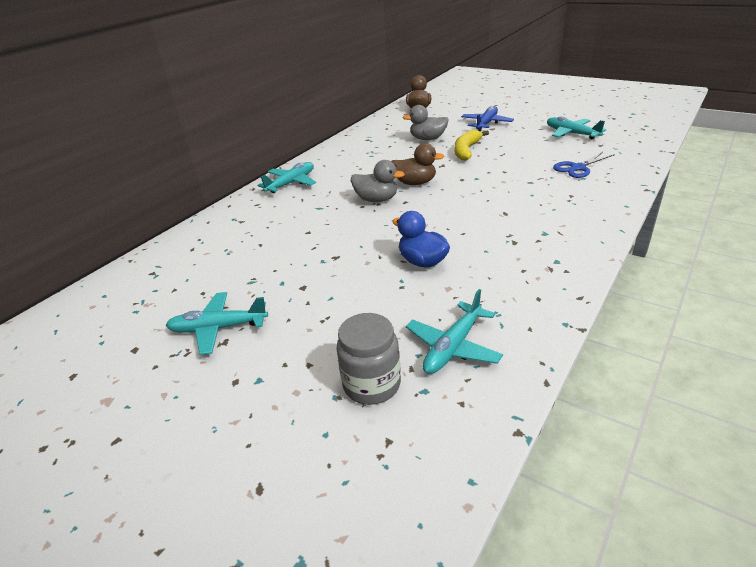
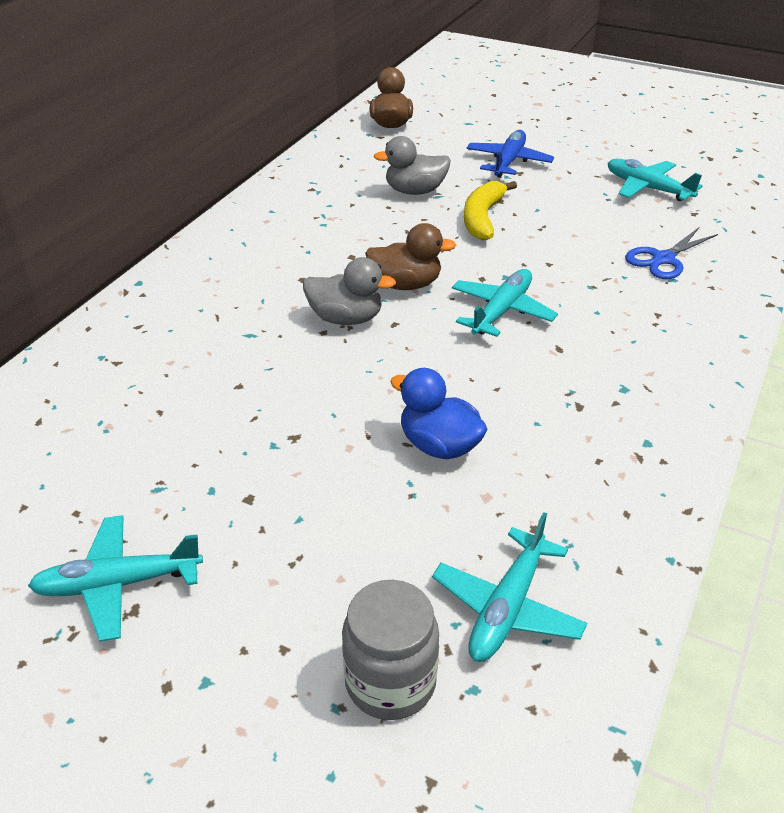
camera: 10 degrees left, 5 degrees up
(291, 183) = (192, 281): turquoise plane -> turquoise plane (501, 311)

